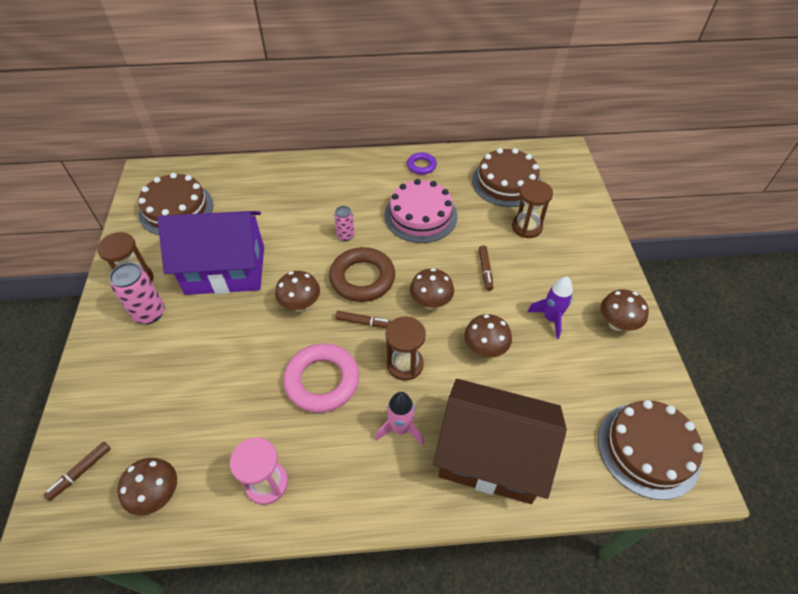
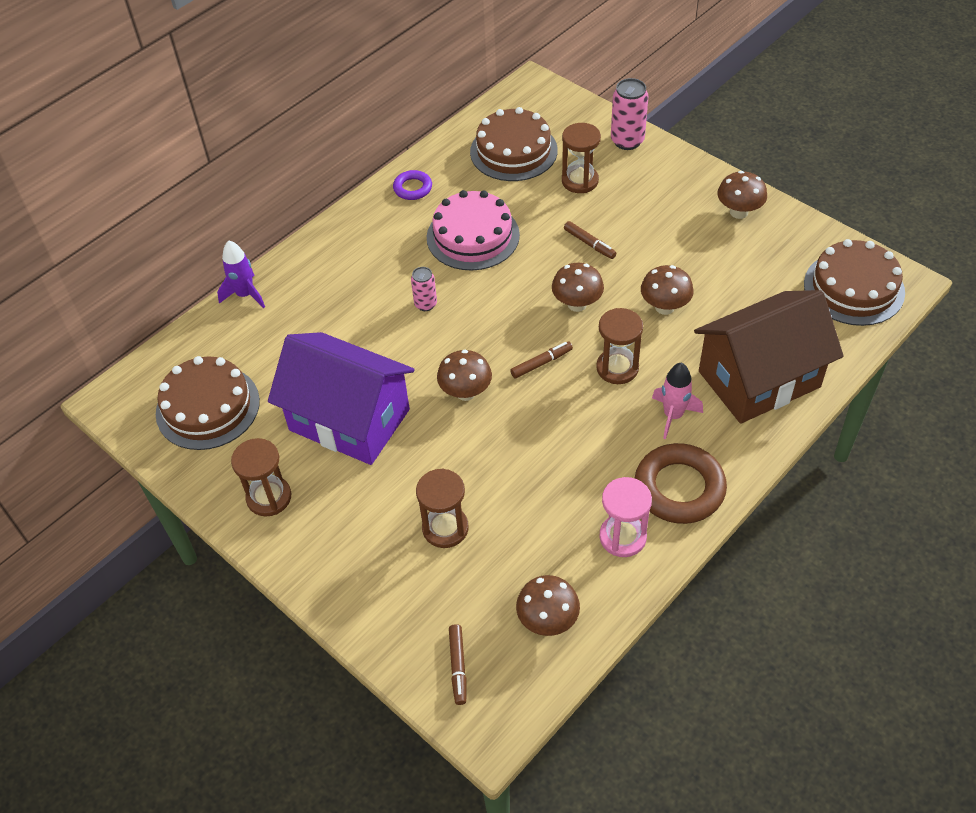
camera: 40 degrees left, 0 degrees up
(149, 313) = (329, 512): pink can -> pink can (627, 141)
(186, 378) = (445, 528): none -> brown hourglass
(225, 270) = (349, 419): purple house -> purple house turned 75 degrees clockwise
(322, 381) = (567, 433): pink ring -> none
(362, 278) = (492, 329): brown ring -> brown ring (679, 488)
(550, 318) = (686, 245): purple rocket -> purple rocket (245, 295)

